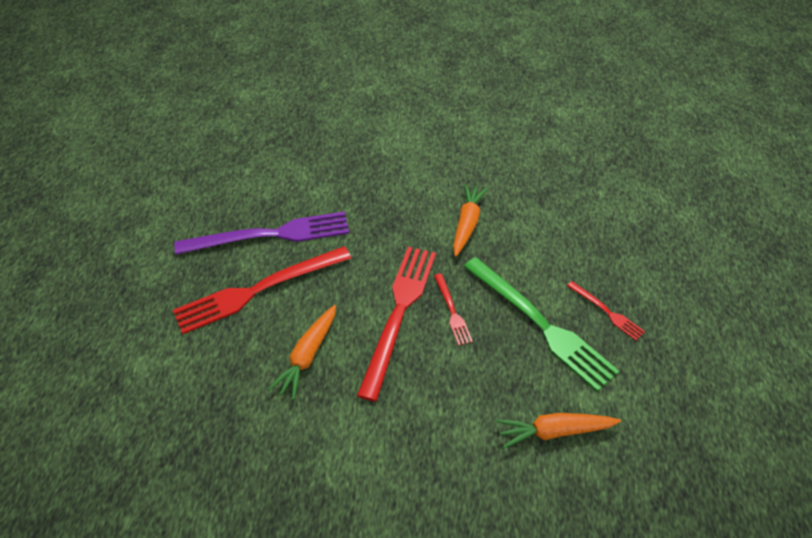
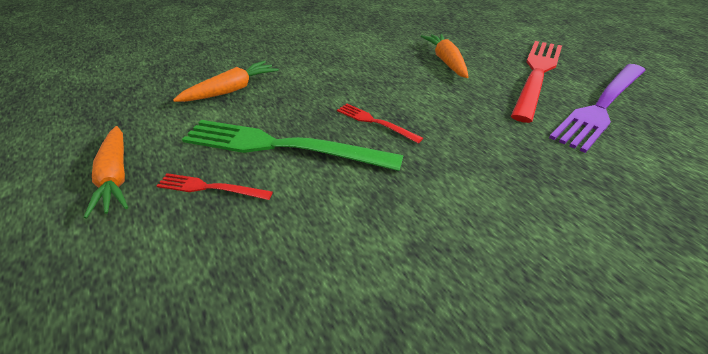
camera: 145 degrees right, 10 degrees down
(399, 313) = (418, 104): red fork -> none
(467, 224) = (452, 208): orange carrot -> orange carrot (115, 177)

